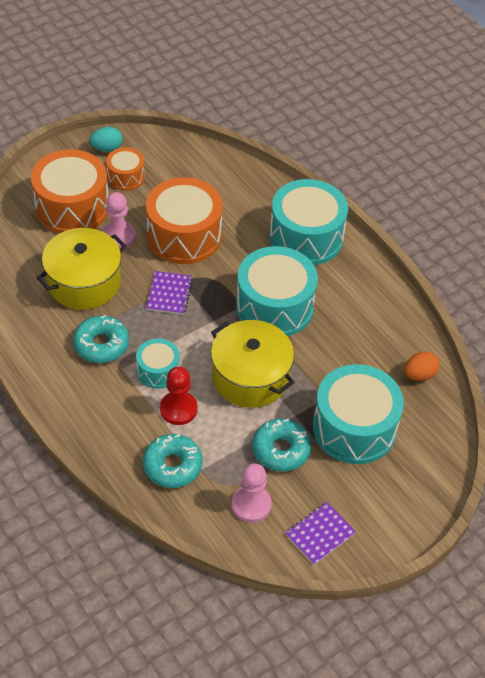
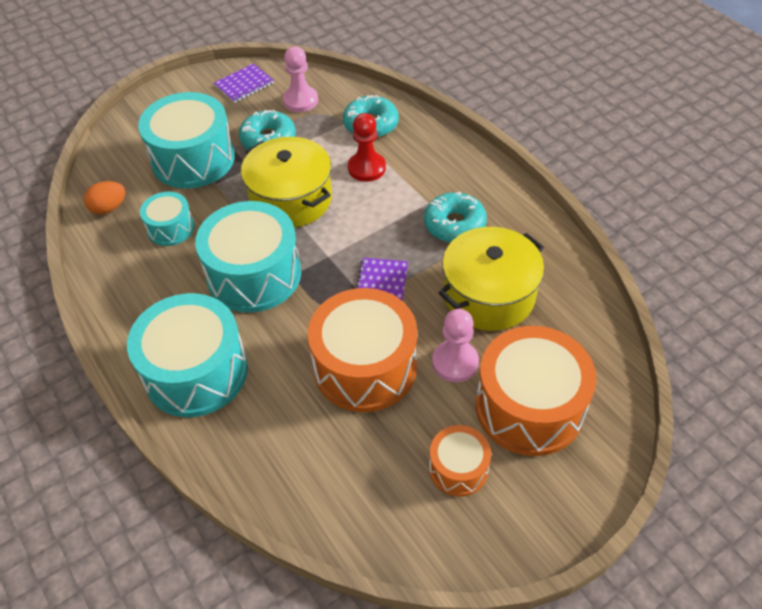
camera: 175 degrees left, 0 degrees up
(107, 148) = (498, 529): turquoise egg -> none
(158, 371) = (389, 201): turquoise drum -> turquoise drum (171, 228)

